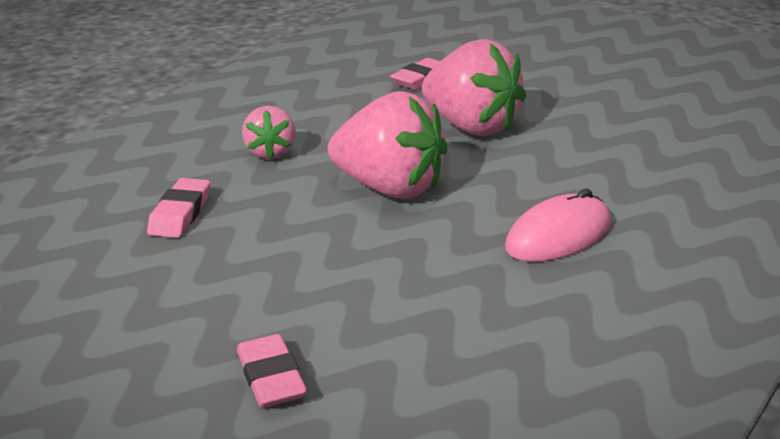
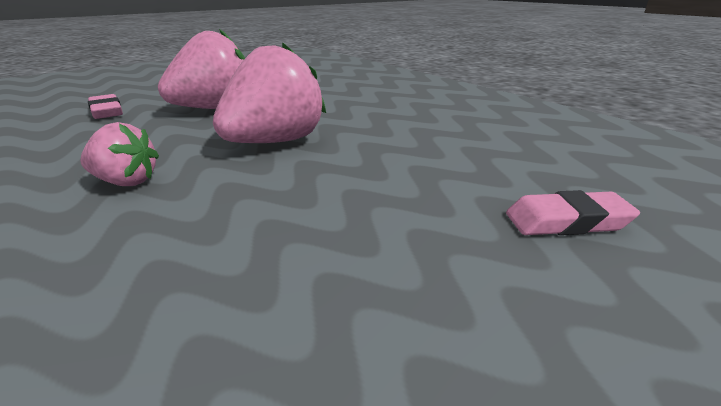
camera: 75 degrees left, 0 degrees up
(180, 214) = (195, 253): pink eraser -> none
(558, 236) = (388, 110): pink mouse -> none

